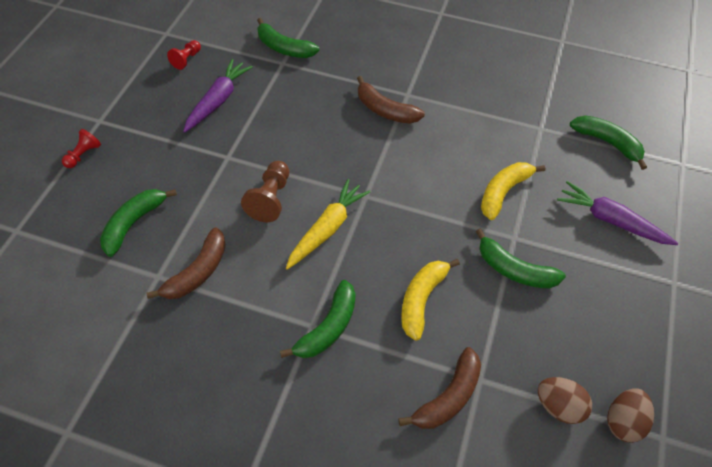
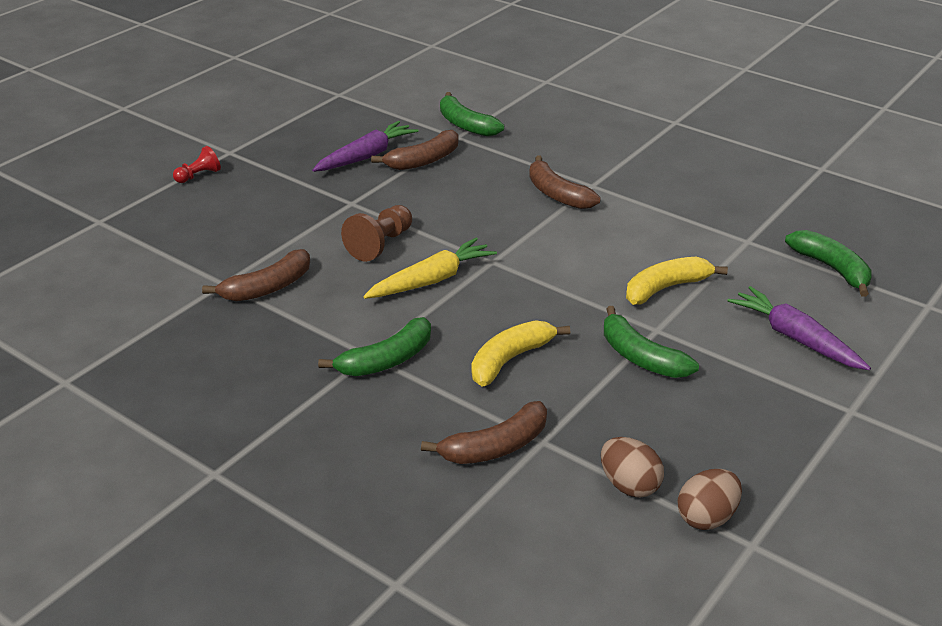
camera: 20 degrees right, 20 degrees down
(133, 223) = (221, 237): green banana -> none
(186, 59) = (350, 118): red pawn -> none
(267, 95) = (424, 160): none -> brown banana

